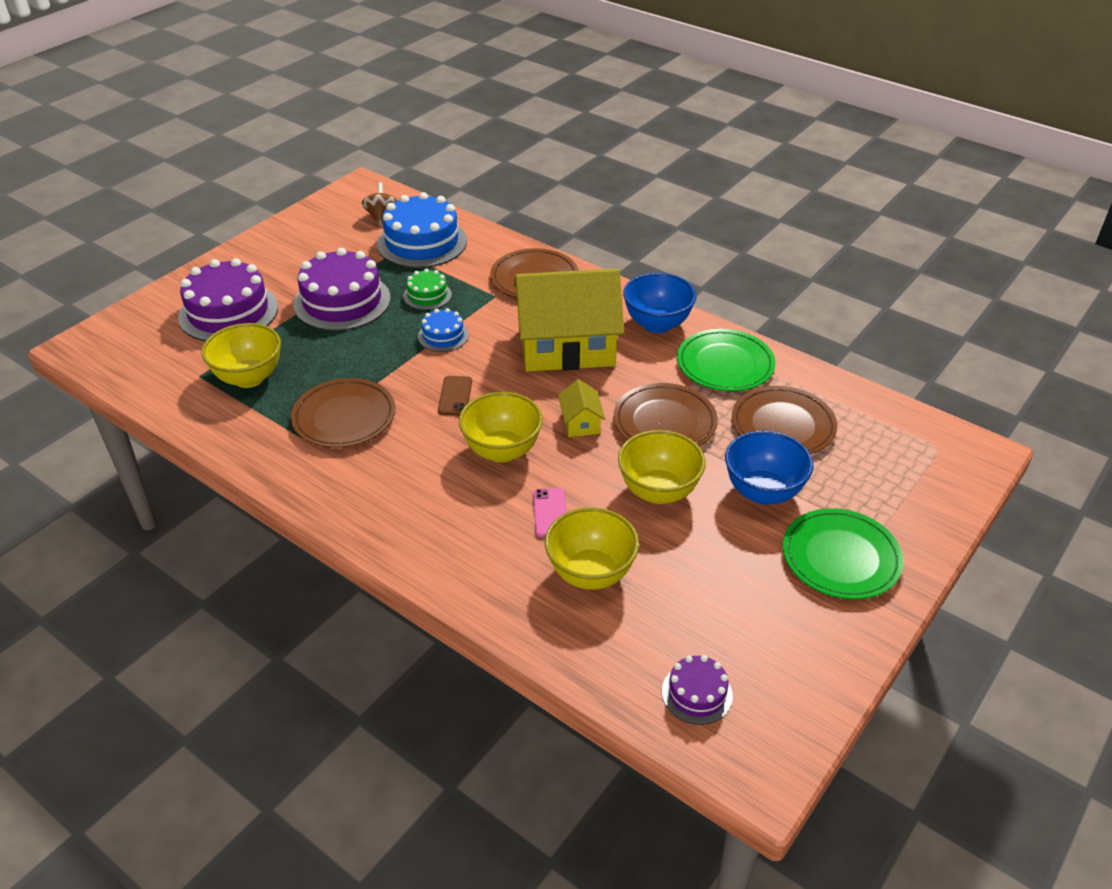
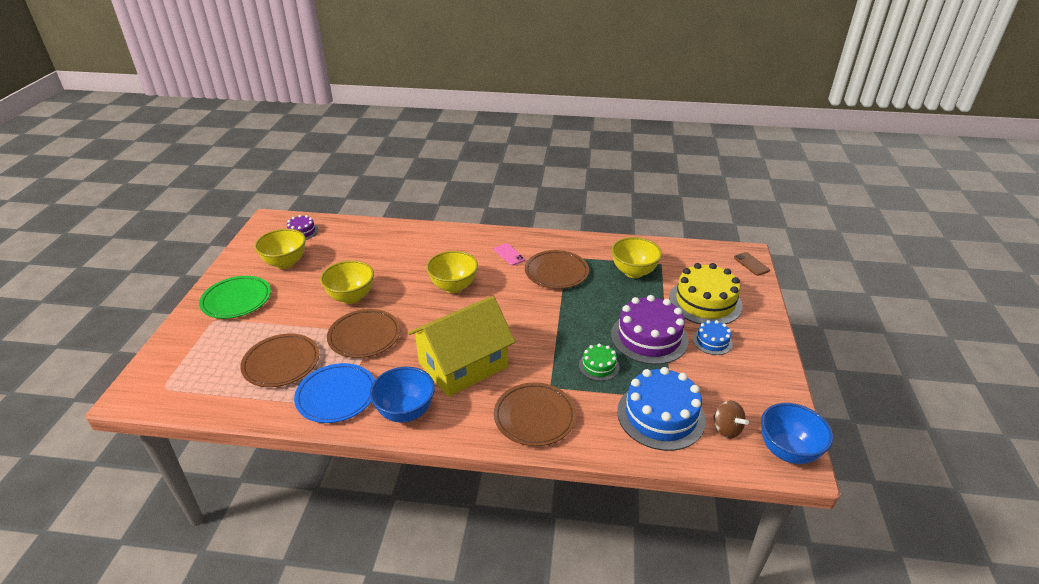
camera: 150 degrees right, 5 degrees down
(228, 312) = (705, 302): purple cake -> yellow cake
(443, 336) = (554, 339): blue cake -> blue cake (712, 341)
(455, 396) = (507, 305): brown phone -> brown phone (751, 264)
(550, 513) = (405, 269): pink phone -> pink phone (509, 254)
(580, 422) = (418, 317): yellow house -> none
(590, 573) = (369, 253): yellow bowl -> yellow bowl (285, 263)
(725, 364) = (336, 396): green plate -> blue plate
(763, 492) = (288, 317): blue bowl -> blue bowl (787, 451)

